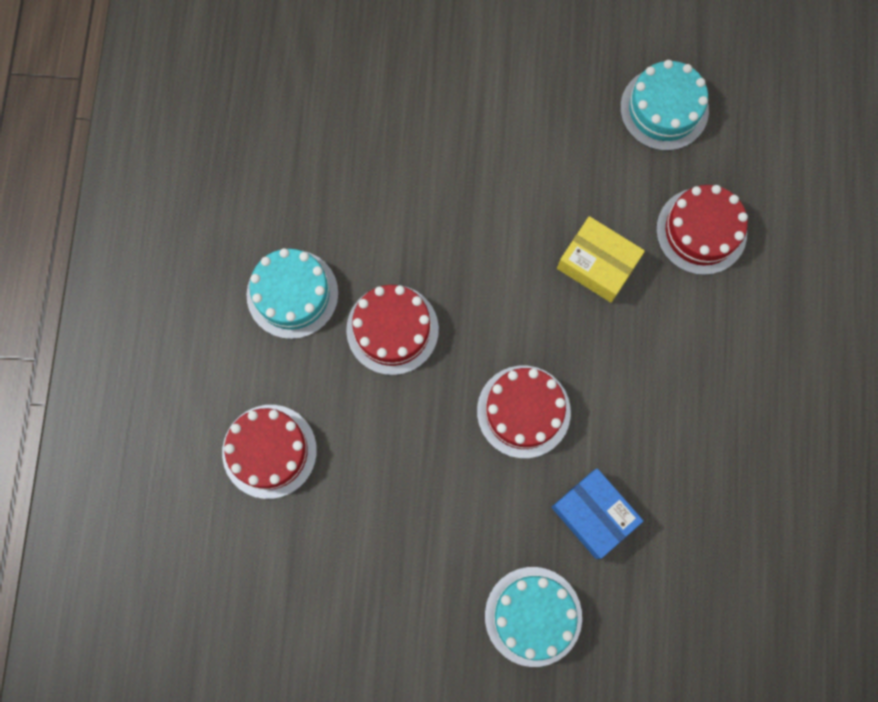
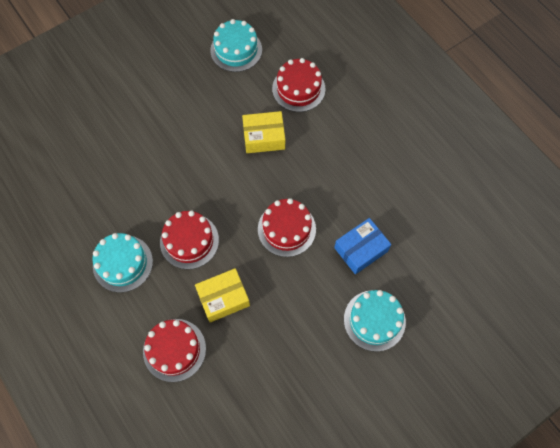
camera: 40 degrees left, 10 degrees down
(375, 436) = (223, 298): none -> yellow box
(594, 514) = (361, 249): blue box -> blue box turned 45 degrees counterclockwise

